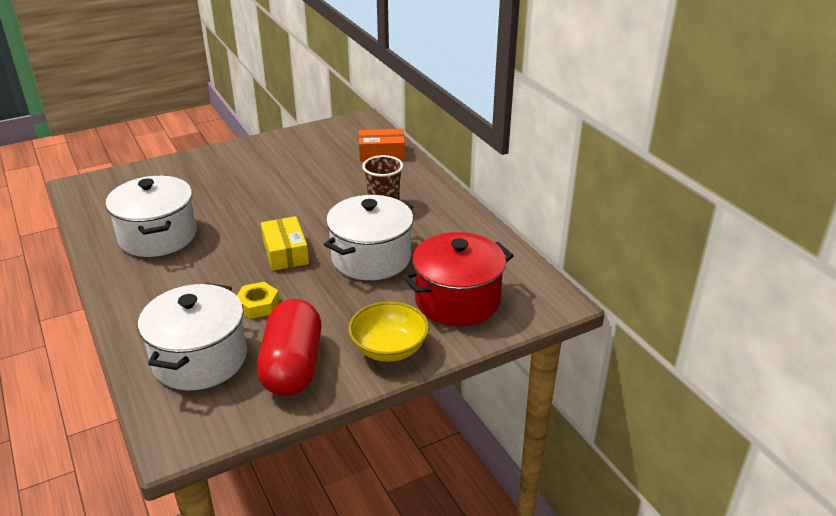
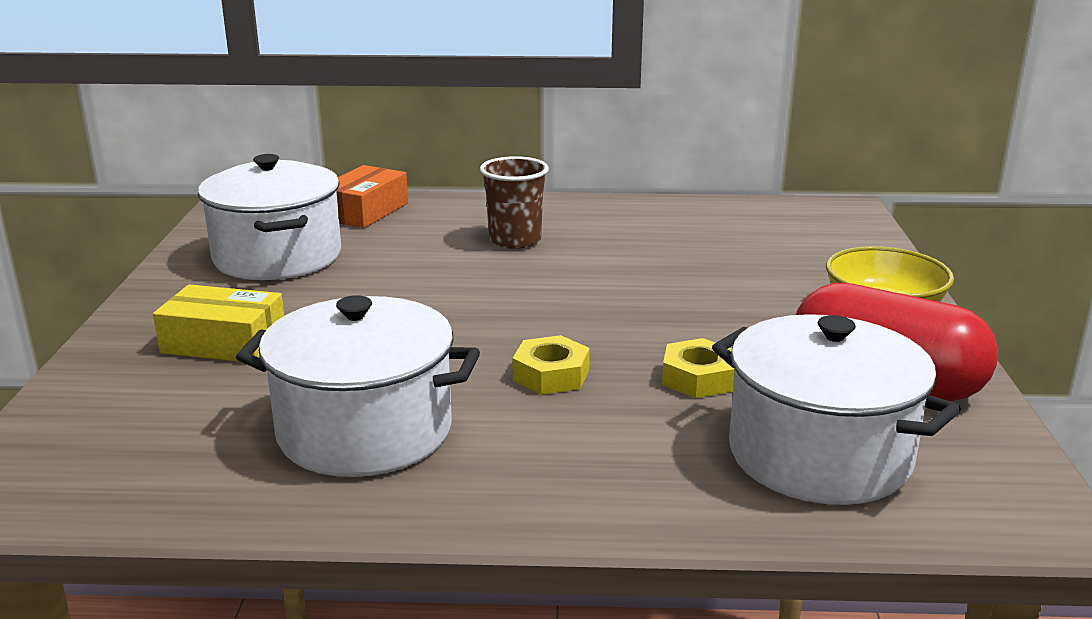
camera: 60 degrees left, 10 degrees down
(234, 263) = (551, 375): none -> yellow nut
(285, 252) = (564, 329): yellow box -> yellow box (224, 342)
(371, 258) = (649, 276): white pot -> white pot (277, 257)
(457, 300) = (801, 252): red pot -> none

